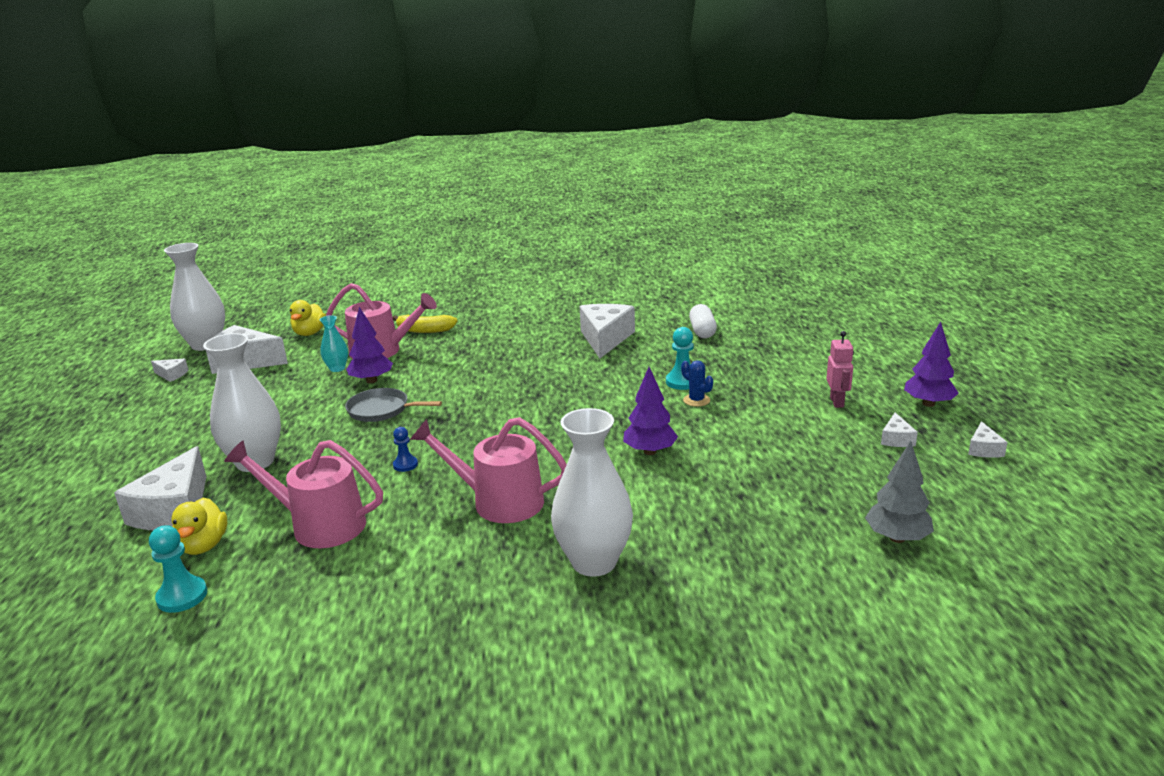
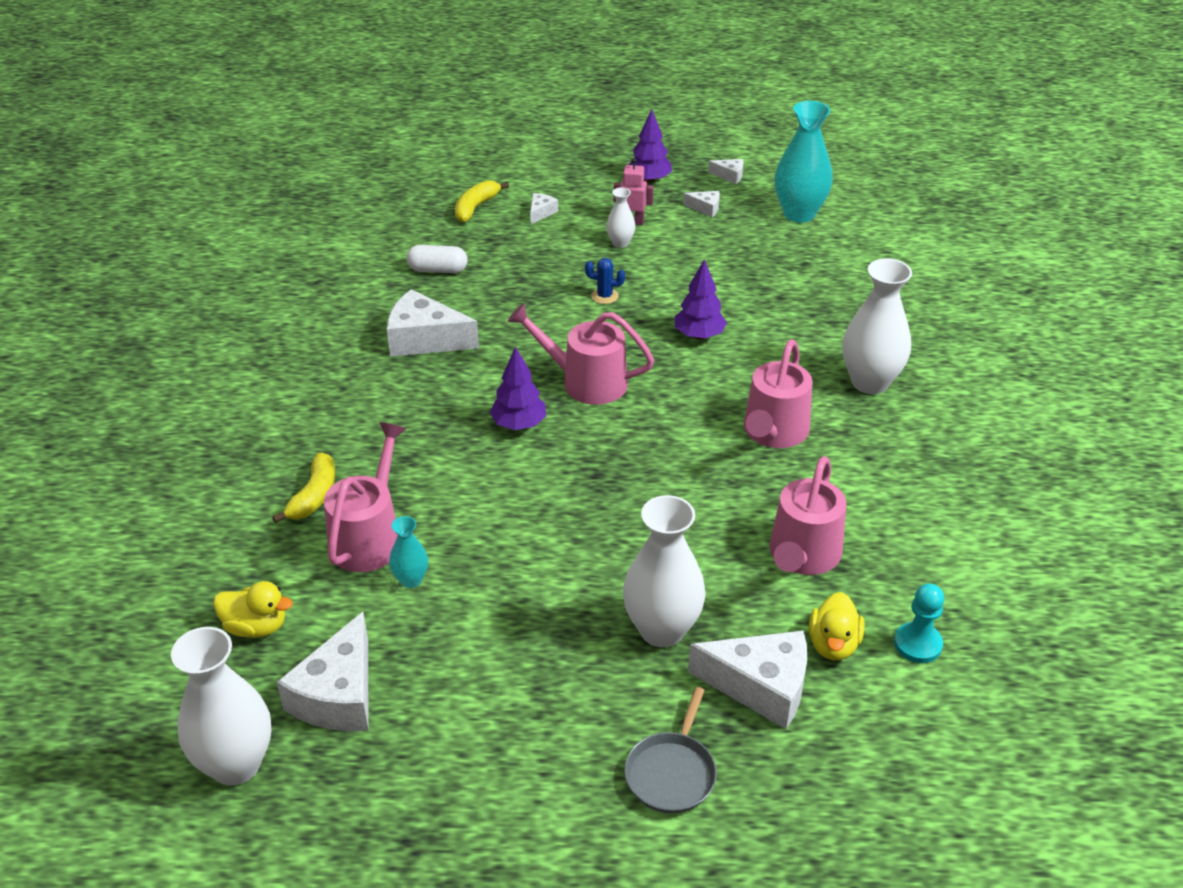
camera: 85 degrees left, 15 degrees up
(171, 375) = (350, 786): white cheese -> white cheese (541, 213)
(204, 545) = (833, 644): yellow duck -> yellow duck turned 105 degrees clockwise
(371, 381) = (466, 541): purple tree -> purple tree (519, 424)
(382, 410) = (555, 526): grey pan -> grey pan (671, 773)
(405, 465) = (693, 499): blue pawn -> none
(563, 404) = (585, 381): none -> pink watering can
(682, 382) = (560, 299): turquoise pawn -> none
(696, 400) = (604, 296): blue cactus -> blue cactus turned 45 degrees clockwise
(792, 399) = (620, 243): none -> white vase
(808, 333) = (476, 207): none -> yellow banana
(897, 538) = (845, 240): grey tree -> none
(934, 501) = (799, 214): none -> turquoise vase

